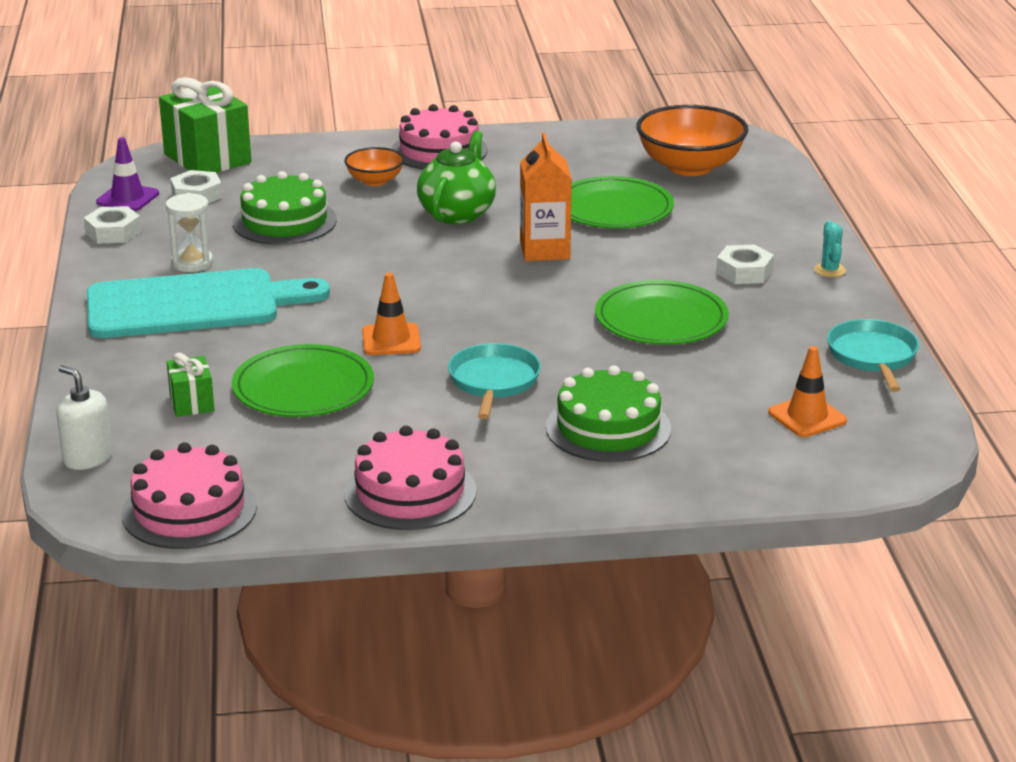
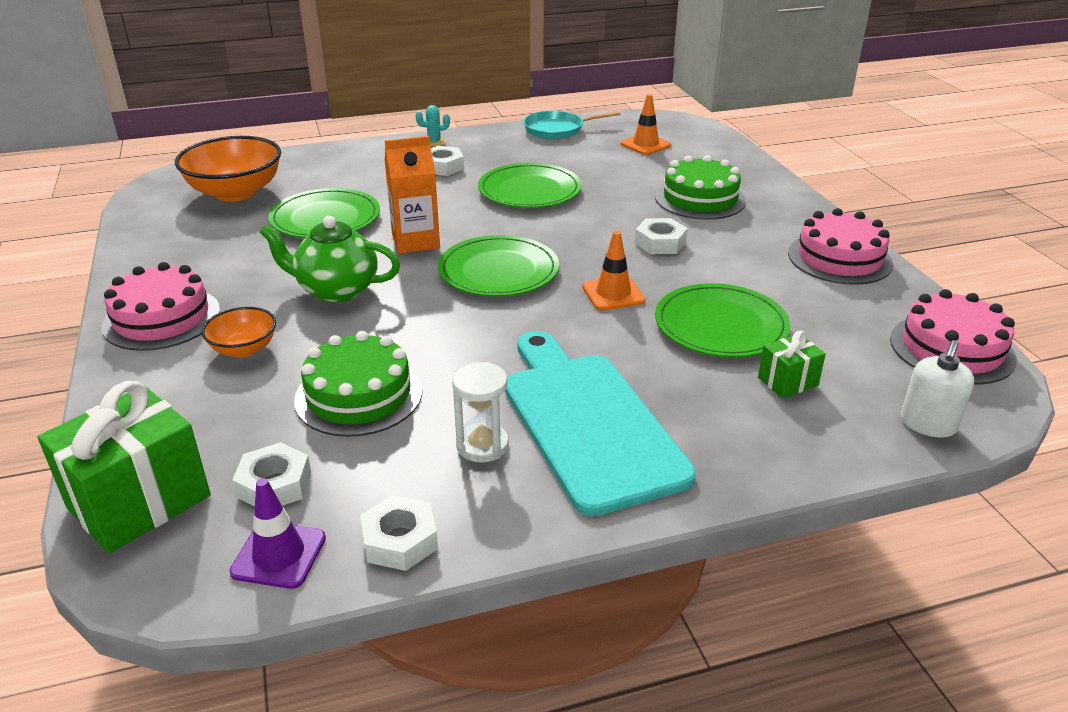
camera: 100 degrees left, 5 degrees up
(464, 287) = (498, 271): none -> green plate
(493, 382) = (660, 243): turquoise pan -> white nut

